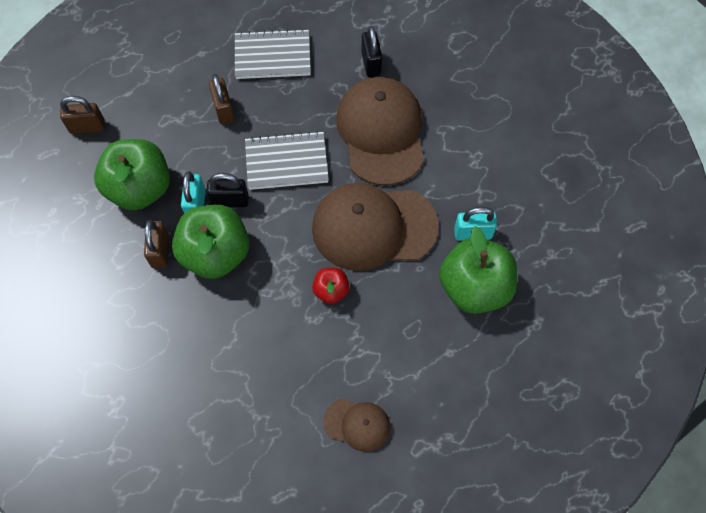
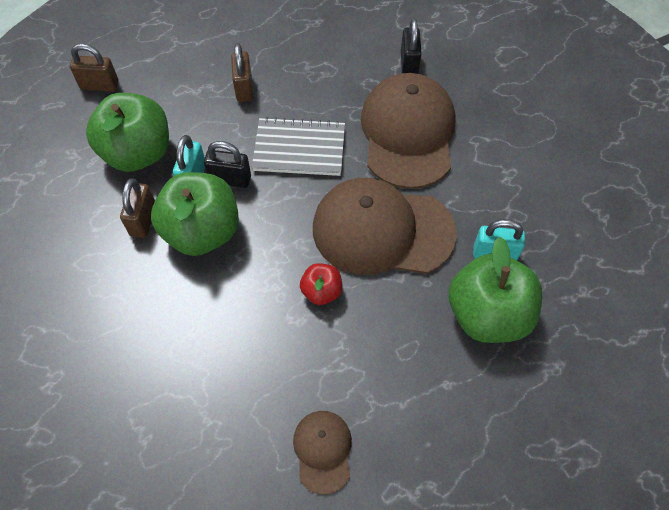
camera: 10 degrees right, 5 degrees down
(272, 56) = (306, 44): grey notebook -> none
(357, 424) = (323, 451): brown cap -> brown cap turned 120 degrees counterclockwise

